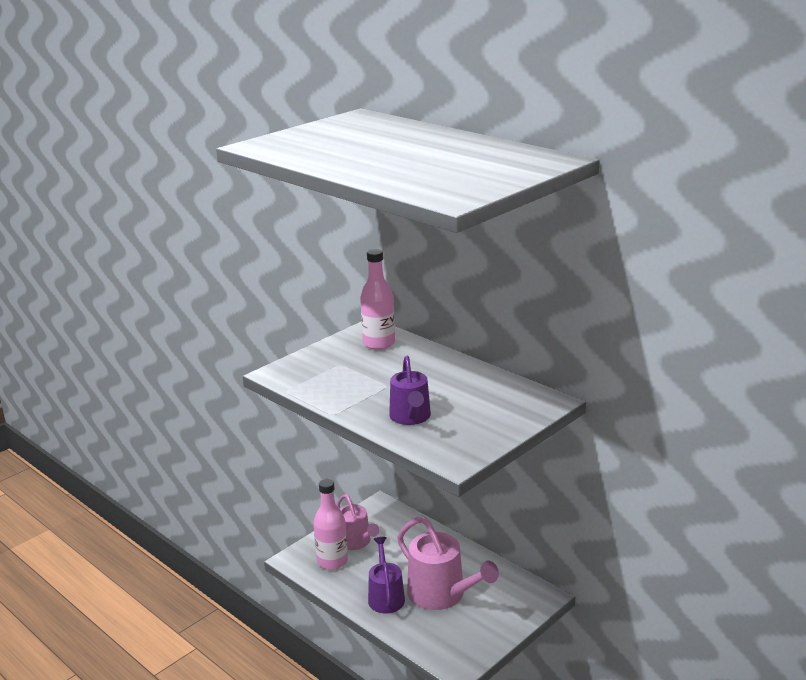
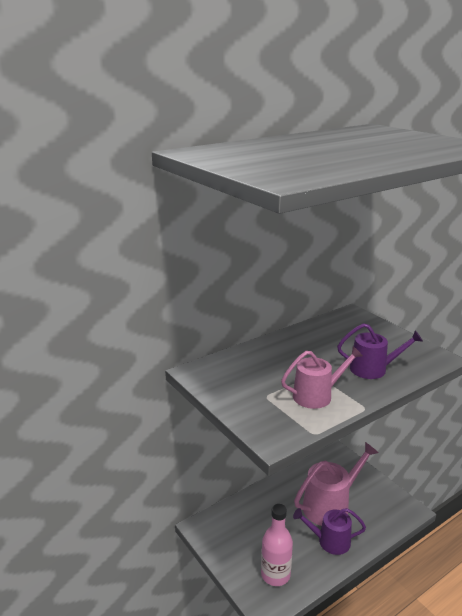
camera: 80 degrees left, 0 degrees up
(356, 542) = (250, 552): pink watering can -> pink watering can (317, 395)
(379, 343) = (230, 370): pink bottle -> none

